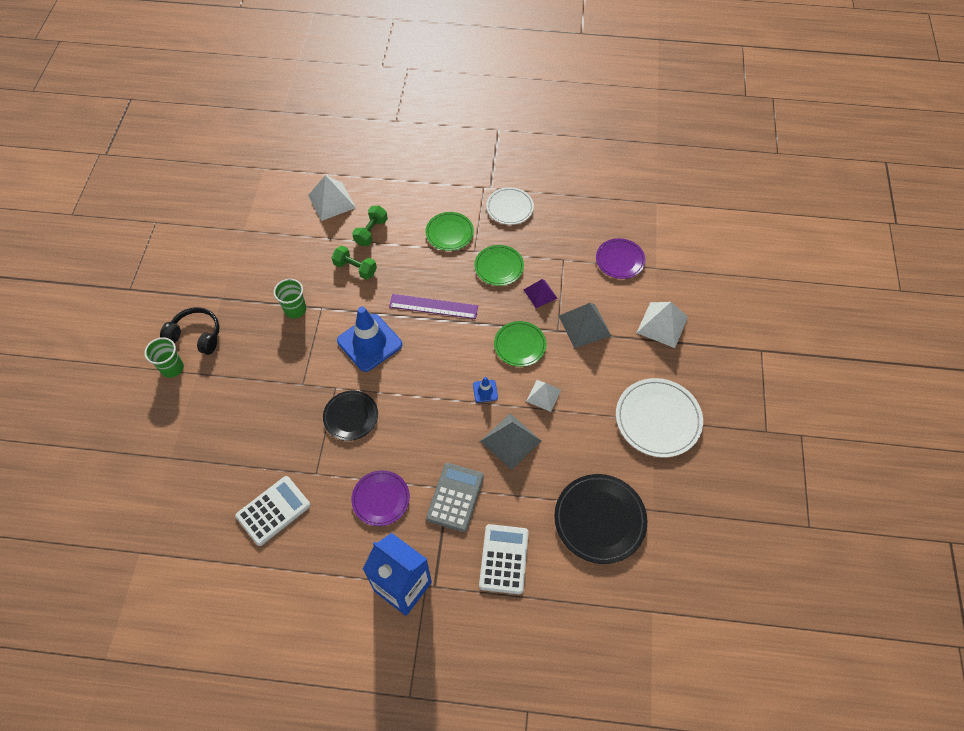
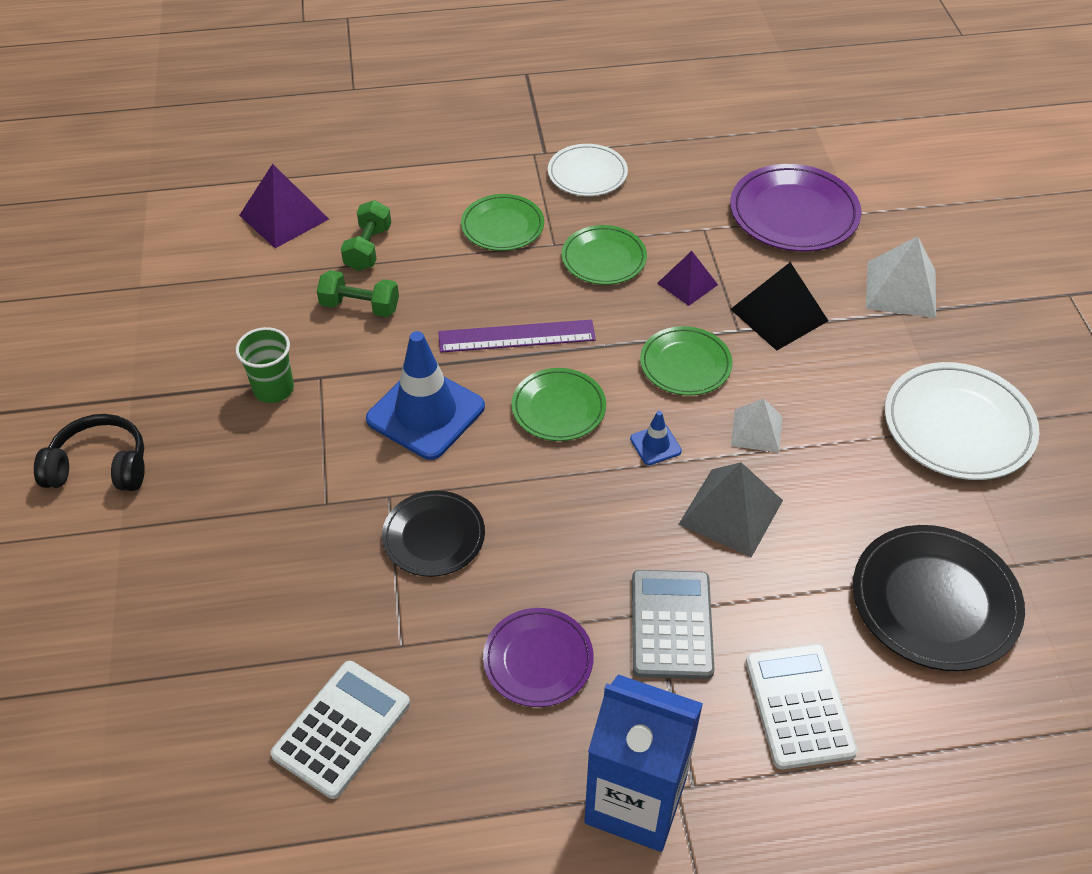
camera: 15 degrees left, 10 degrees down
(172, 368) = (68, 529): green cup -> none
(332, 201) = (284, 217): white pyramid -> purple pyramid
(441, 356) = (558, 408): none -> green plate
(584, 325) = (779, 315): grey pyramid -> black pyramid
(620, 260) = (793, 213): purple plate -> purple plate, size x1.57

